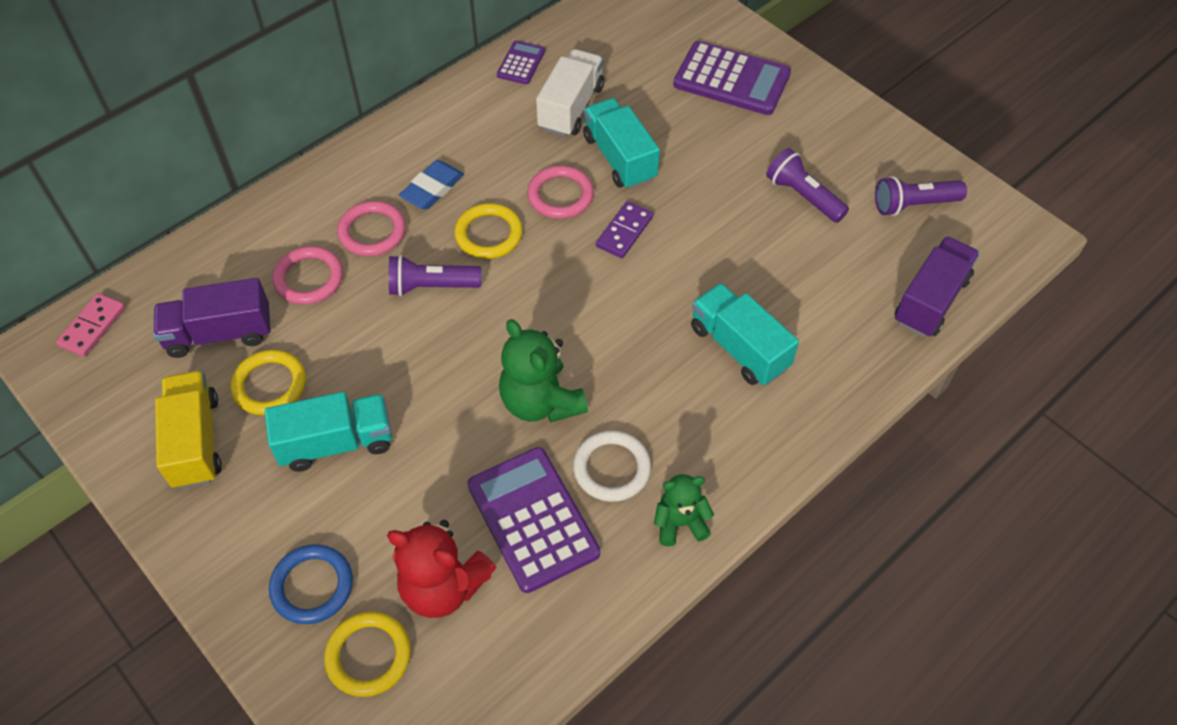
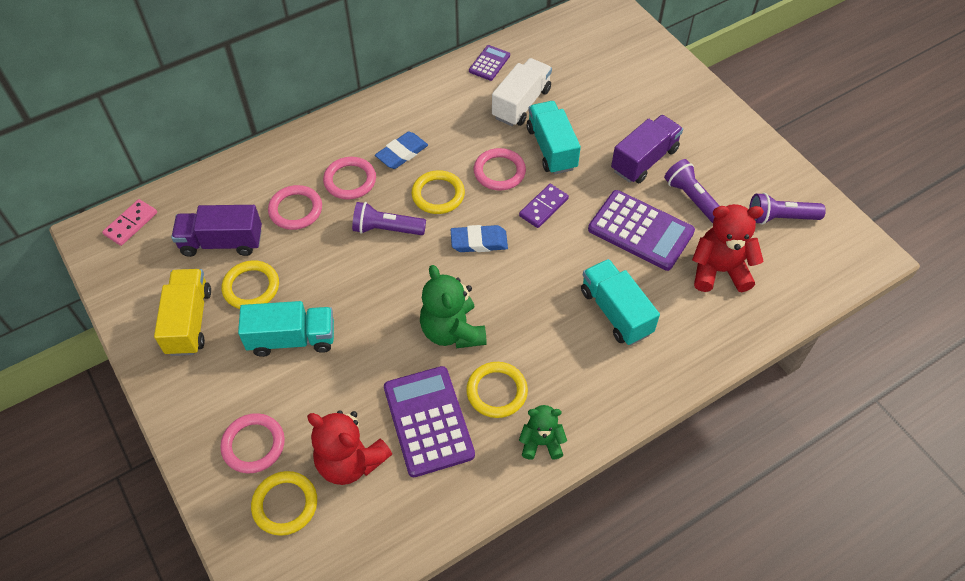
camera: 10 degrees right, 0 degrees up
(312, 586) = (253, 445): blue ring -> pink ring
(552, 285) = (479, 242): none -> blue eraser
(611, 468) = (497, 391): white ring -> yellow ring
(731, 79) = (653, 97): purple calculator -> purple calculator (640, 231)
(854, 279) = (719, 270): none -> red teddy bear
(930, 300) = (778, 297): purple truck -> purple truck (644, 160)

